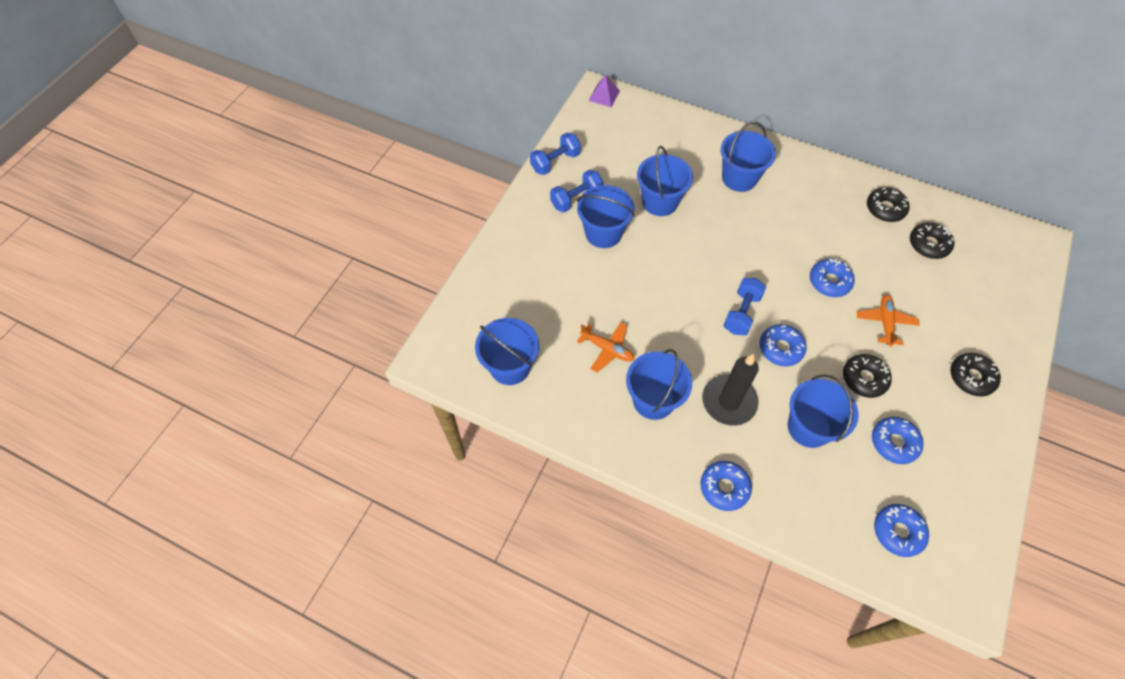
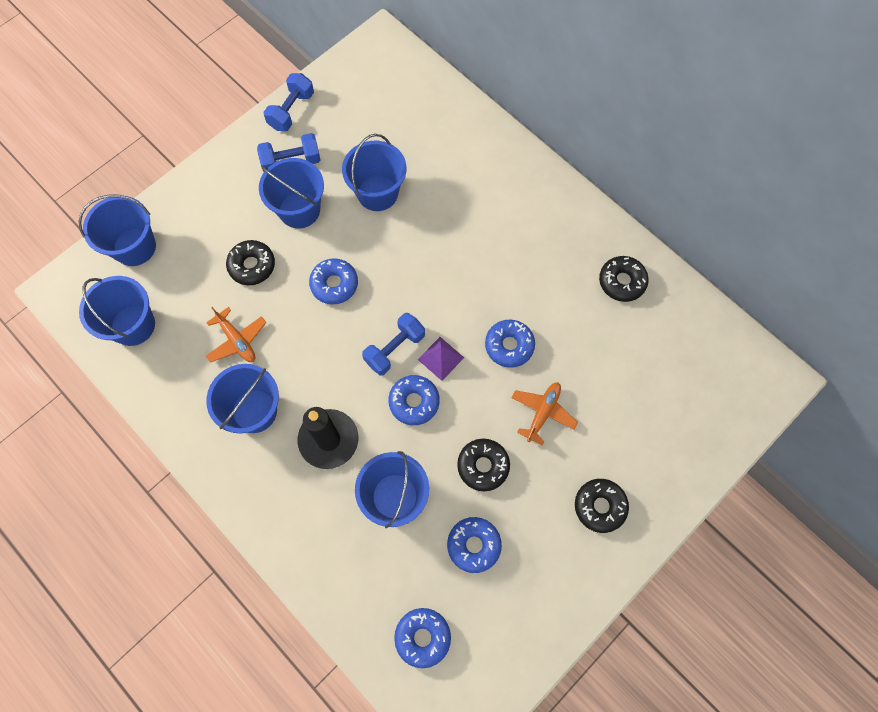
camera: 20 degrees right, 10 degrees up
(555, 162) = (291, 111): blue dumbbell -> blue dumbbell turned 45 degrees counterclockwise
(604, 95) = (384, 46): purple pyramid -> purple pyramid (440, 358)
(724, 487) = (275, 526): blue donut -> blue donut (334, 284)
(739, 178) = (479, 192): blue bucket -> blue bucket (134, 247)
(928, 244) = (646, 340): black donut -> black donut (252, 266)

